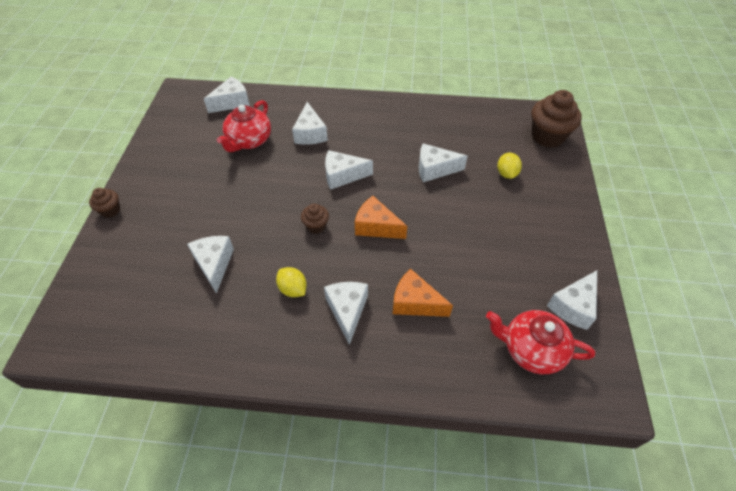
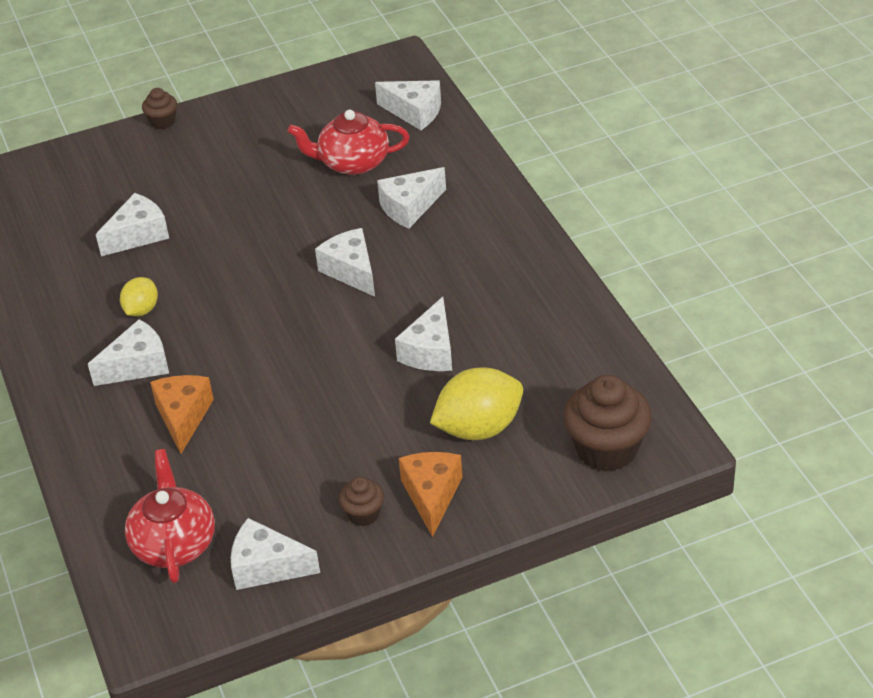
camera: 65 degrees right, 10 degrees down
(316, 226) = (247, 286): brown cupcake -> brown cupcake (363, 514)
(376, 226) = (282, 337): orange cheese -> orange cheese (432, 495)
(434, 169) = (430, 351): white cheese -> white cheese turned 135 degrees counterclockwise
(506, 173) = (479, 428): yellow lemon -> yellow lemon, size x1.79

